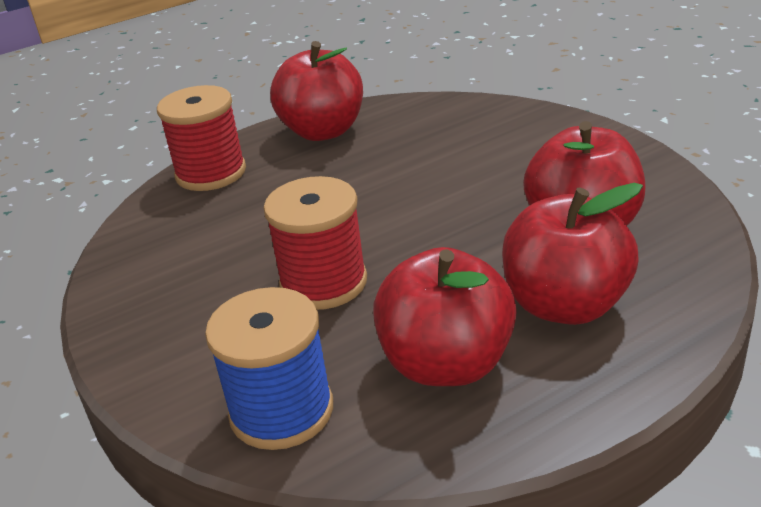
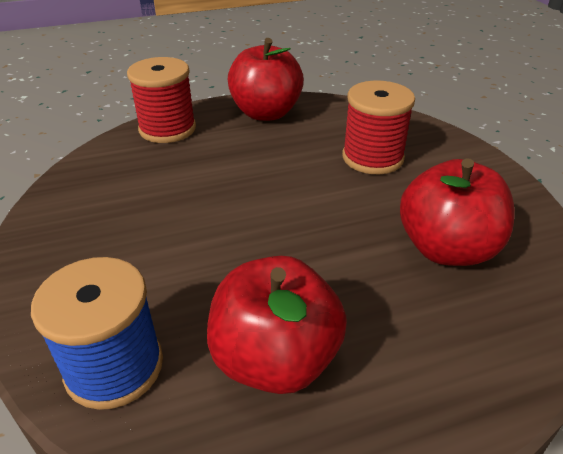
camera: 10 degrees right, 5 degrees up
(323, 283) = (207, 247): red spool -> red spool (372, 157)
(565, 305) = (405, 326): red apple -> none

